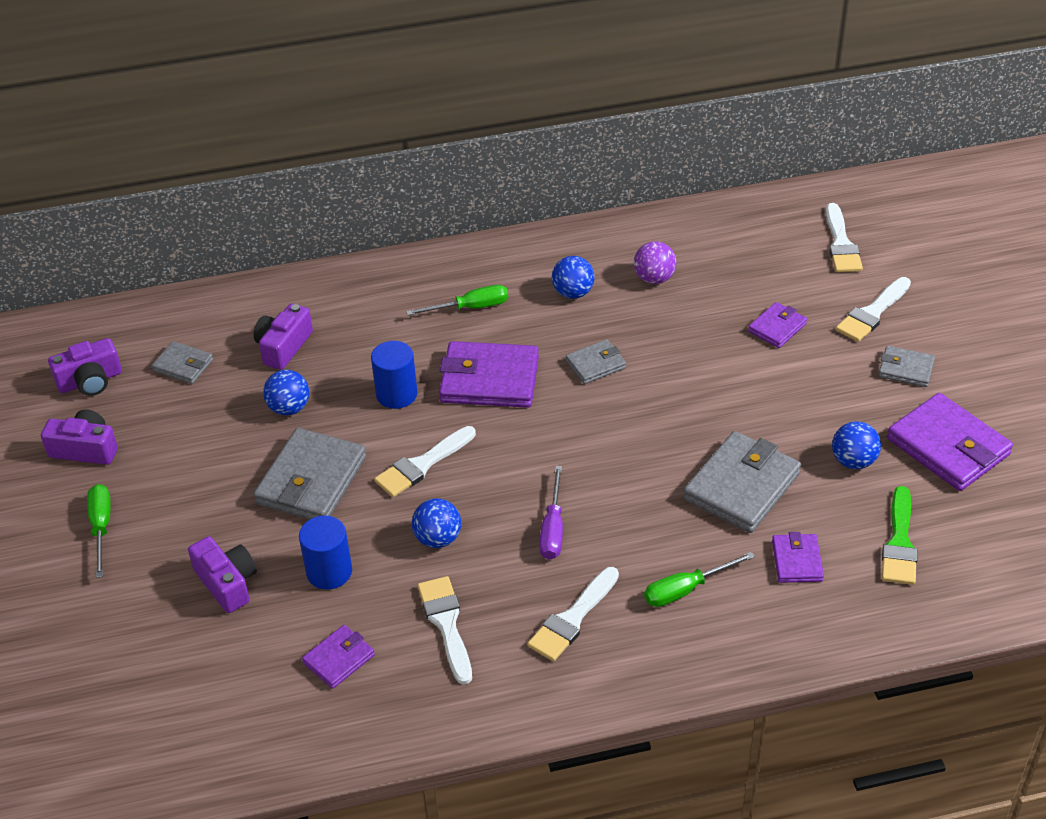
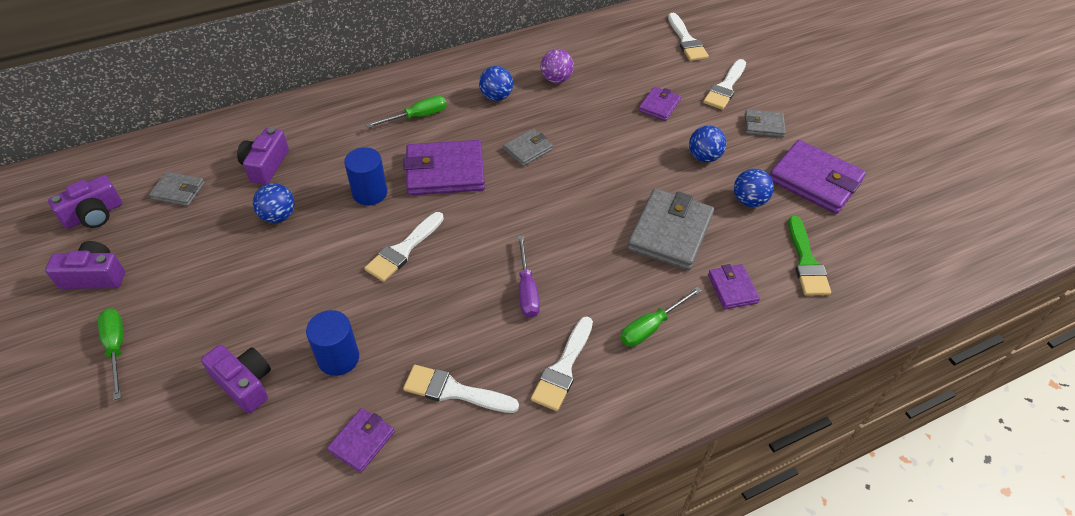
camera: 15 degrees left, 5 degrees up
(311, 480) = (308, 277): grey wallet -> none
(438, 539) = (430, 313): blue ball -> blue ball (704, 157)
(446, 624) = (454, 391): white brush -> white brush turned 45 degrees counterclockwise

